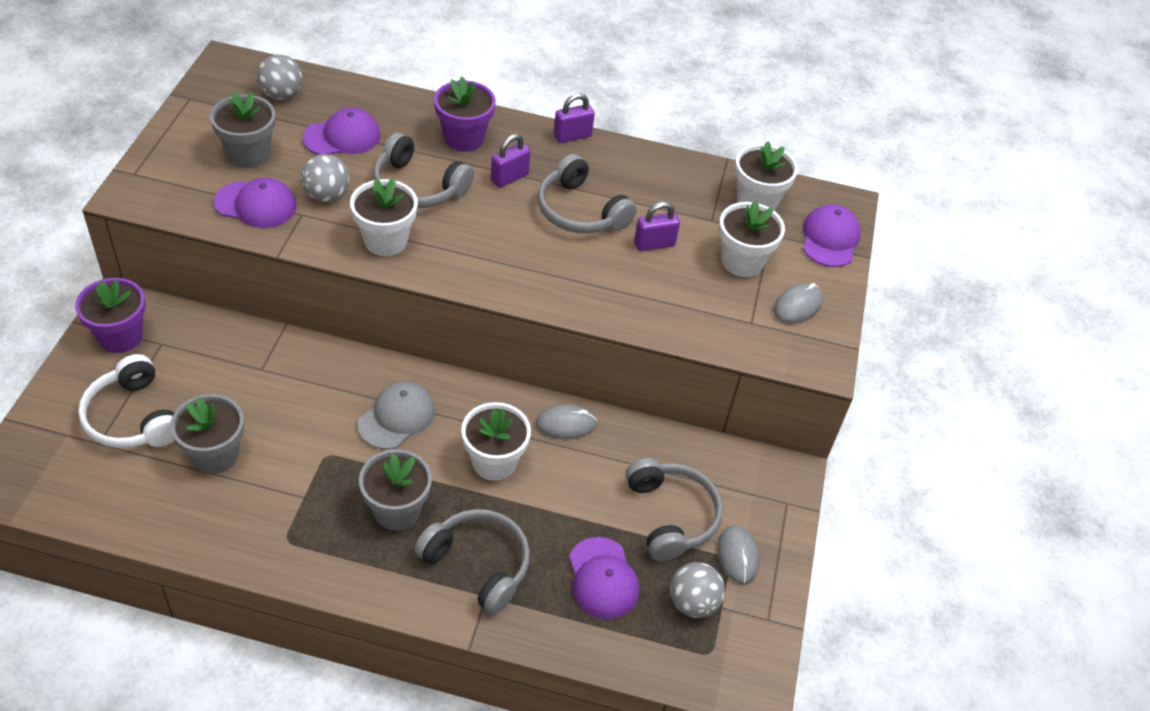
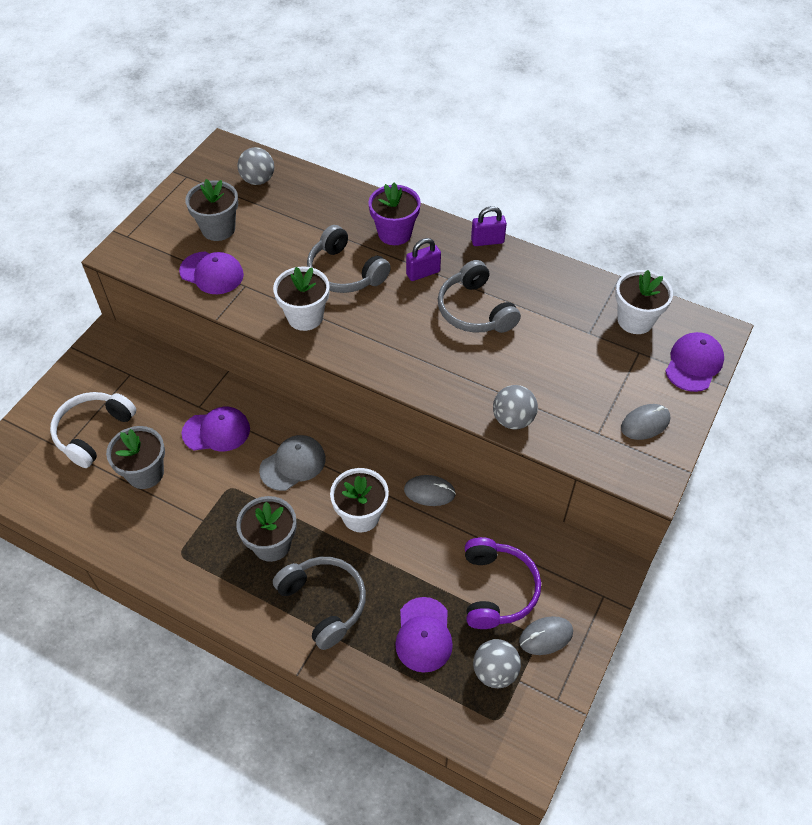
camera: 20 degrees right, 5 degrees up
(120, 336) = (101, 364): purple flower pot -> none
(132, 417) = (93, 432): white headphones -> white headphones turned 45 degrees clockwise
(327, 195) = (269, 271): grey ball -> grey ball (513, 419)
(342, 137) = (296, 221): purple cap -> purple cap (216, 431)
(654, 244) = (531, 348): purple padlock -> none
(671, 516) = (497, 589): grey headphones -> purple headphones
(737, 556) = (546, 636): grey mouse -> grey mouse turned 60 degrees clockwise
(742, 261) = (606, 375): white flower pot -> none

